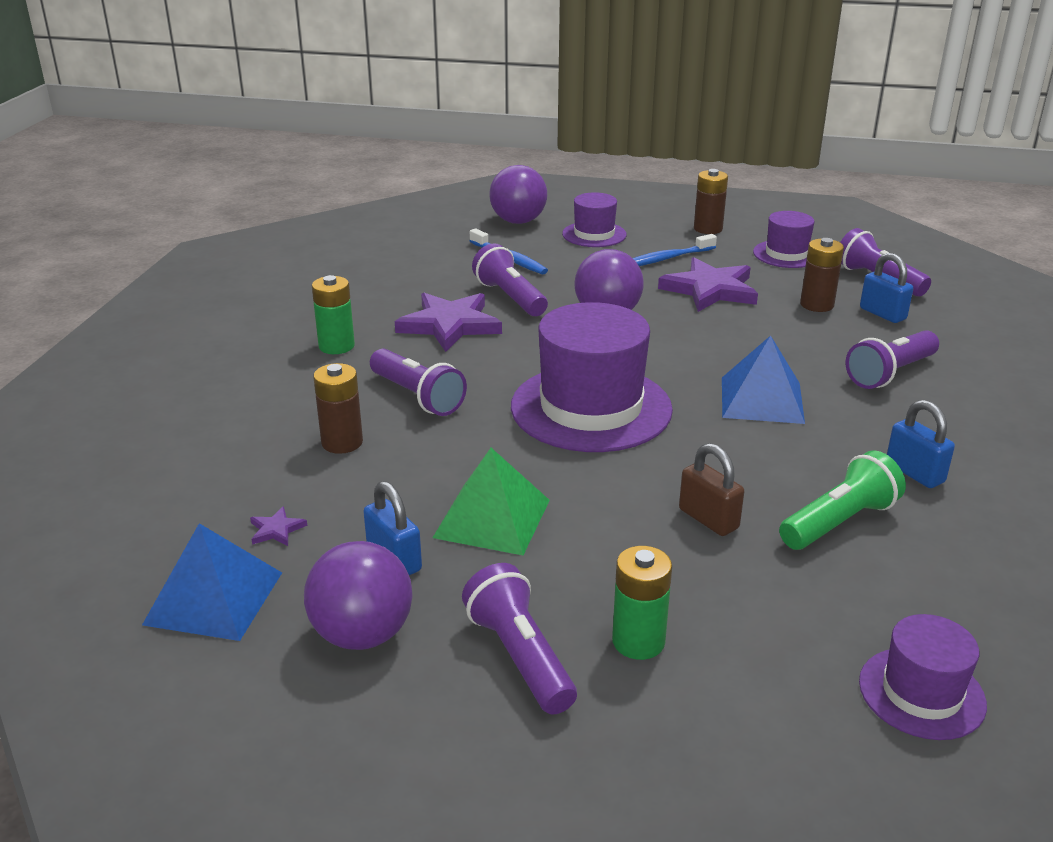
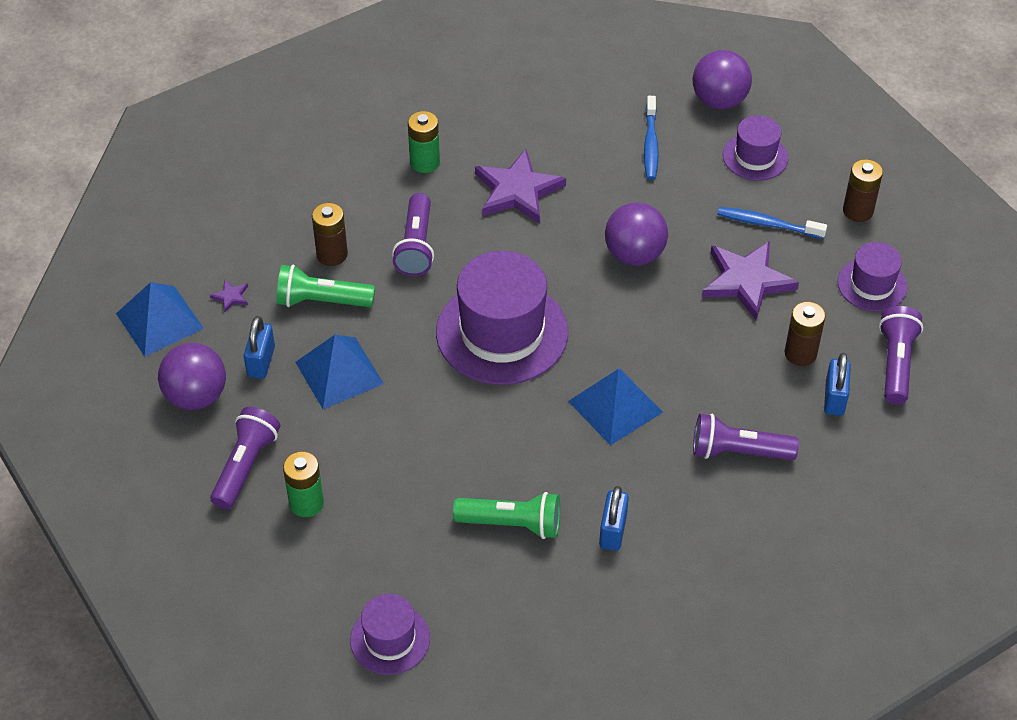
camera: 45 degrees right, 20 degrees up
(385, 478) = (322, 301): none -> green flashlight
(492, 518) = (339, 372): green pyramid -> blue pyramid
(510, 297) = (593, 189): purple flashlight -> none
(708, 519) = (446, 464): brown padlock -> none

